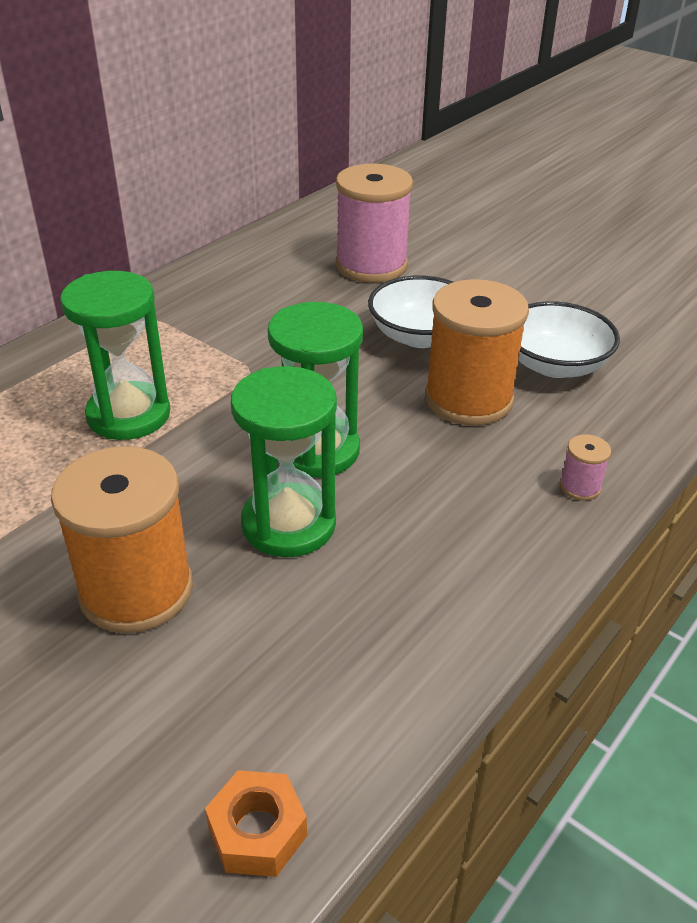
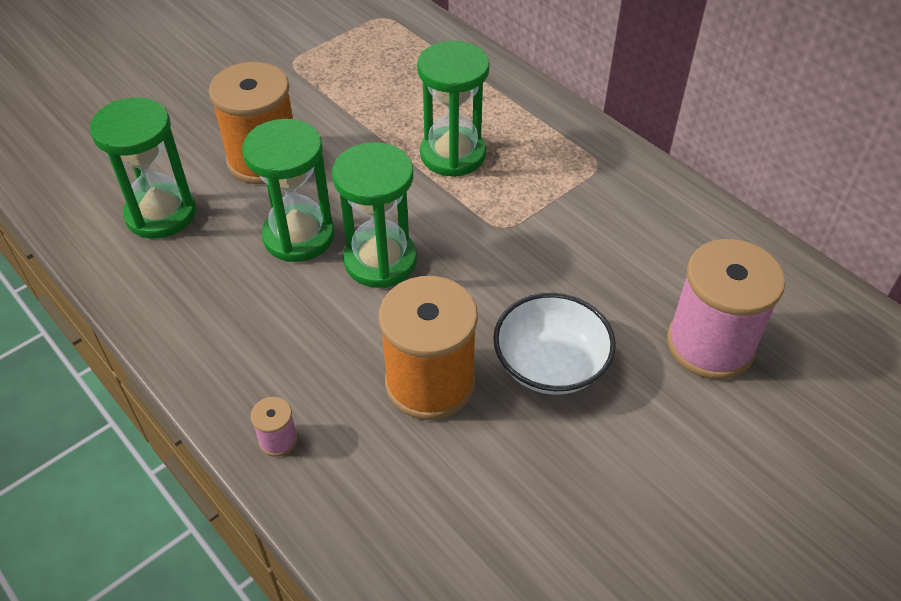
camera: 100 degrees right, 10 degrees up
(257, 832) = (71, 204): orange nut -> none
(265, 687) = (161, 214): none -> green hourglass
(554, 365) = (478, 479): white bowl -> none

